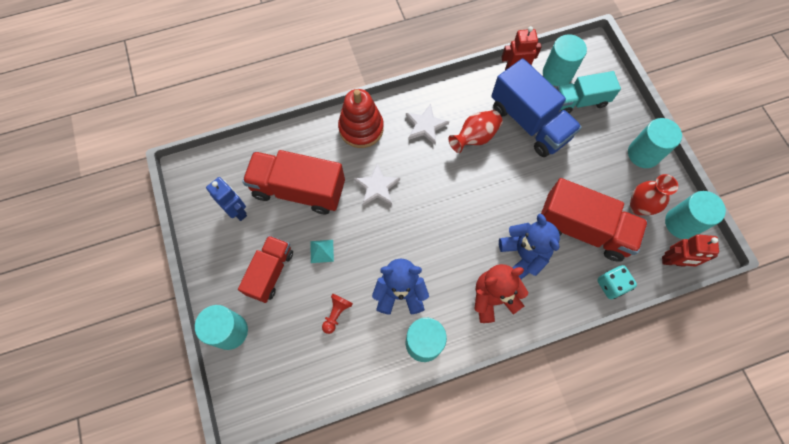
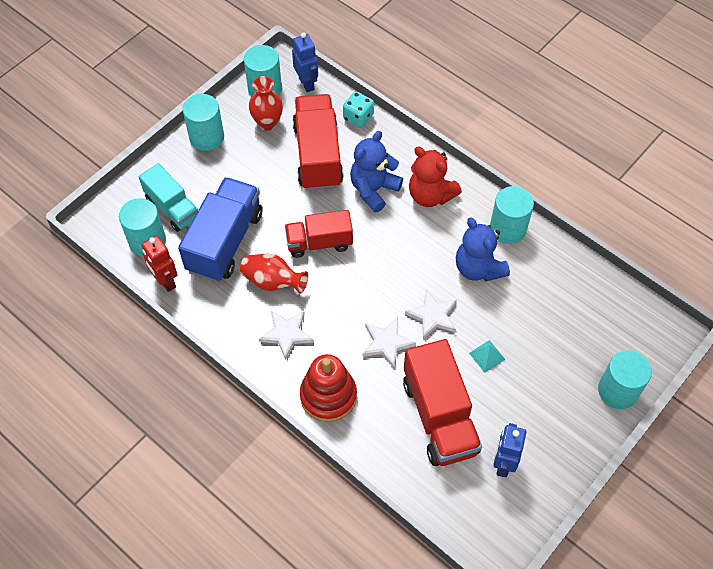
camera: 120 degrees left, 10 degrees down
(270, 272) = (540, 390): red truck -> red truck (319, 242)
(336, 313) = (534, 309): red pawn -> none
(379, 232) = (432, 315): none -> white star
(673, 261) = (306, 83): red robot -> blue robot

